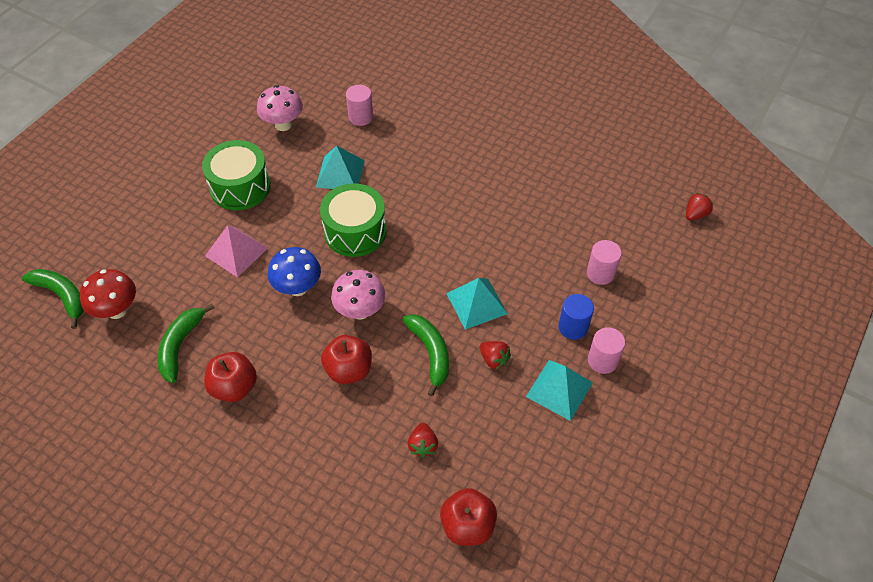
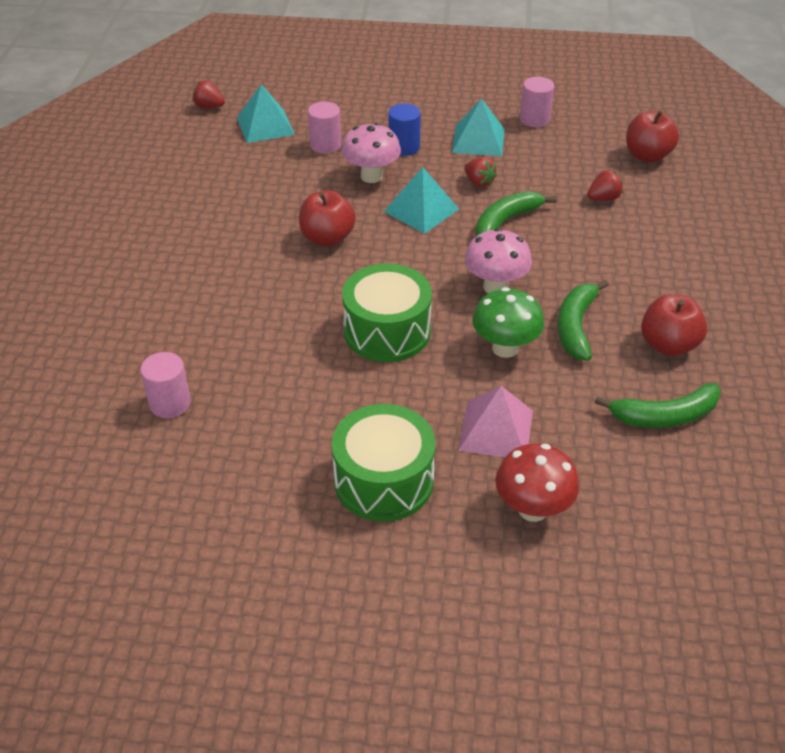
camera: 115 degrees left, 10 degrees down
(62, 296) = (711, 589): green banana -> green banana (576, 326)
(117, 310) = (676, 509): red mushroom -> red mushroom (532, 509)
(283, 125) = (227, 489): pink mushroom -> pink mushroom (371, 176)
(298, 288) = (505, 348): blue mushroom -> green mushroom
(340, 173) = (296, 382): turquoise pyramid -> turquoise pyramid (265, 126)
(349, 370) = (572, 269): red apple -> red apple (327, 238)
(494, 360) = (479, 182): red strawberry -> red strawberry turned 120 degrees clockwise
(602, 360) = (428, 125): pink cylinder -> pink cylinder (534, 119)

